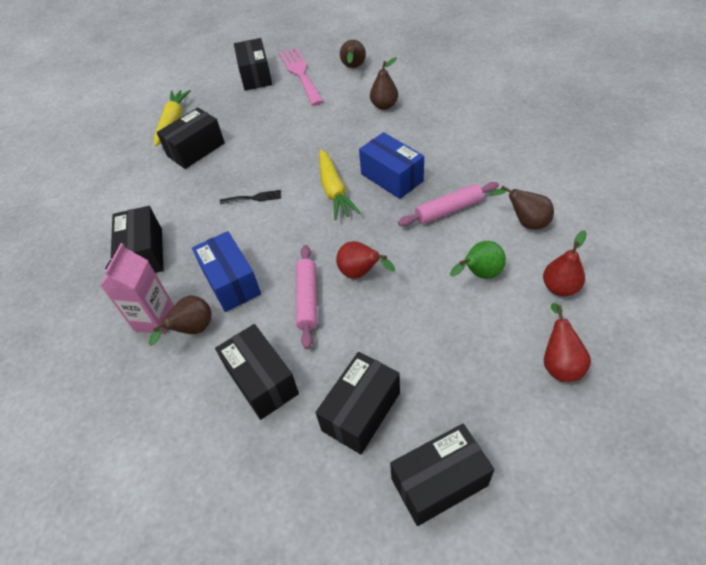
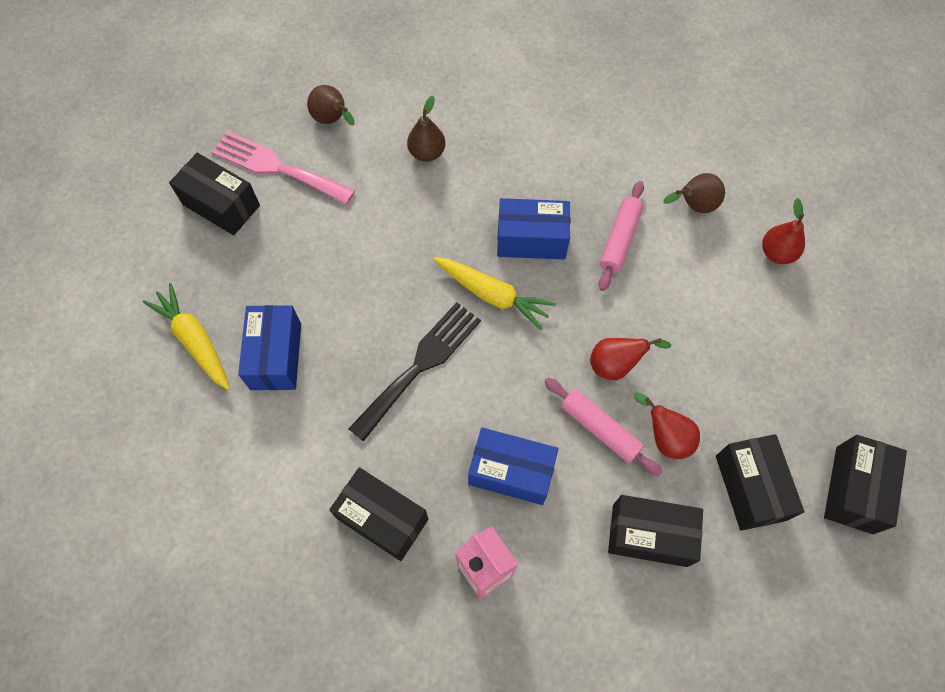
camera: 50 degrees left, 15 degrees up
(193, 330) = (535, 547): brown pear -> none
(196, 150) = (276, 356): black box -> blue box
(254, 198) = (420, 365): black fork -> black fork, size x2.11
(479, 274) = (709, 288): green pear -> none
(559, 363) = (837, 323): red pear -> red pear (665, 437)

